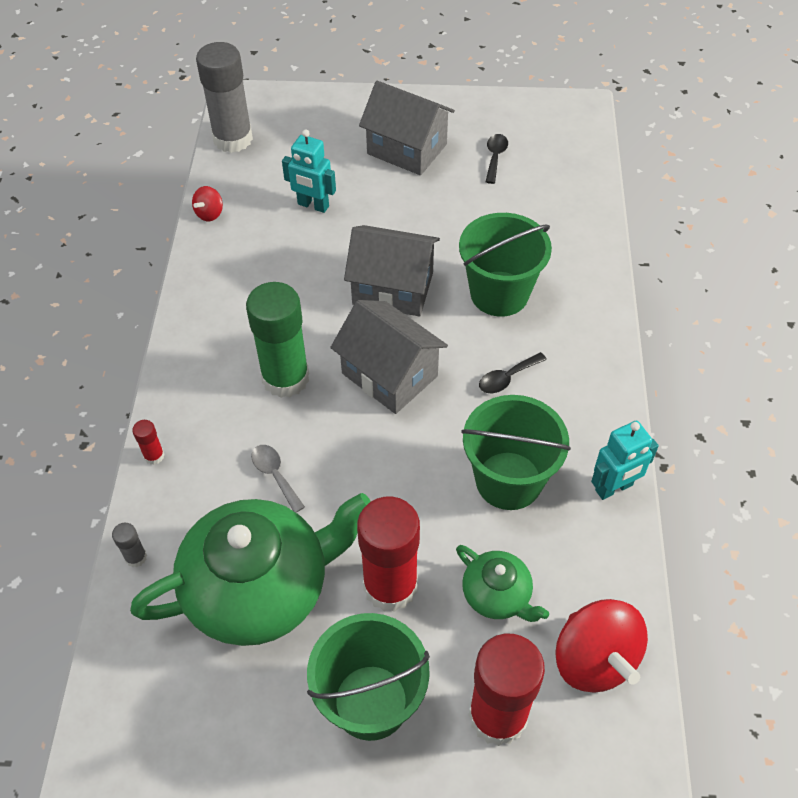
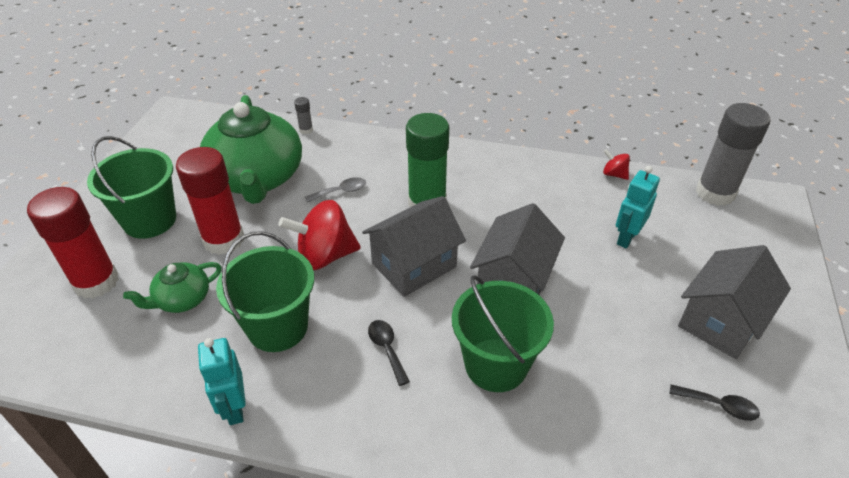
camera: 100 degrees right, 10 degrees down
(154, 456) = (378, 139): red glue stick -> none
(594, 659) = (95, 350): red spinning top -> red spinning top (325, 255)

